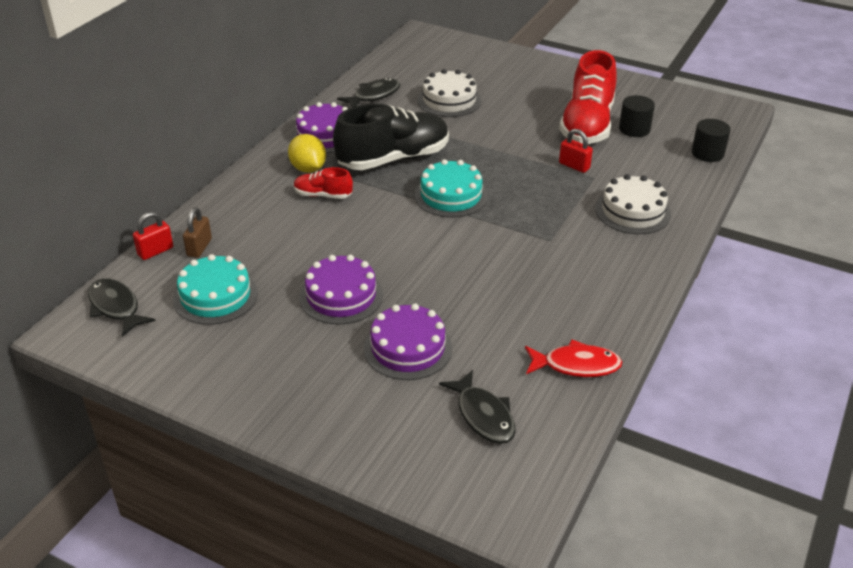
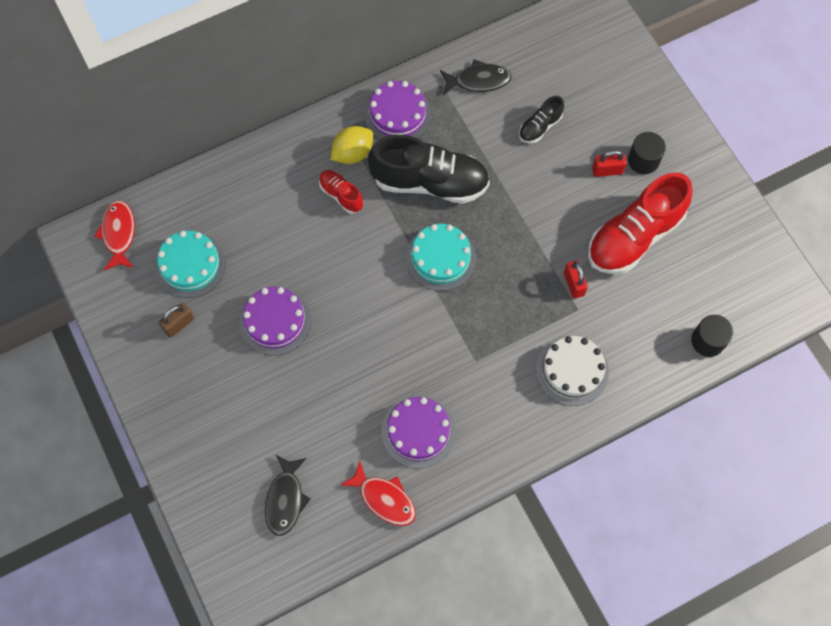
camera: 35 degrees right, 30 degrees up
(116, 307) = (119, 234): black fish -> red fish
(155, 251) = (179, 187): red padlock -> red padlock (607, 171)
(199, 247) = (211, 202): brown padlock -> brown padlock (179, 324)
(308, 169) = (352, 153): yellow lemon -> yellow lemon turned 45 degrees clockwise
(408, 348) = (283, 404): purple cake -> purple cake (418, 431)
(449, 100) = (540, 127): white cake -> black shoe
(634, 129) = (672, 268): black cylinder -> black cylinder (643, 160)

